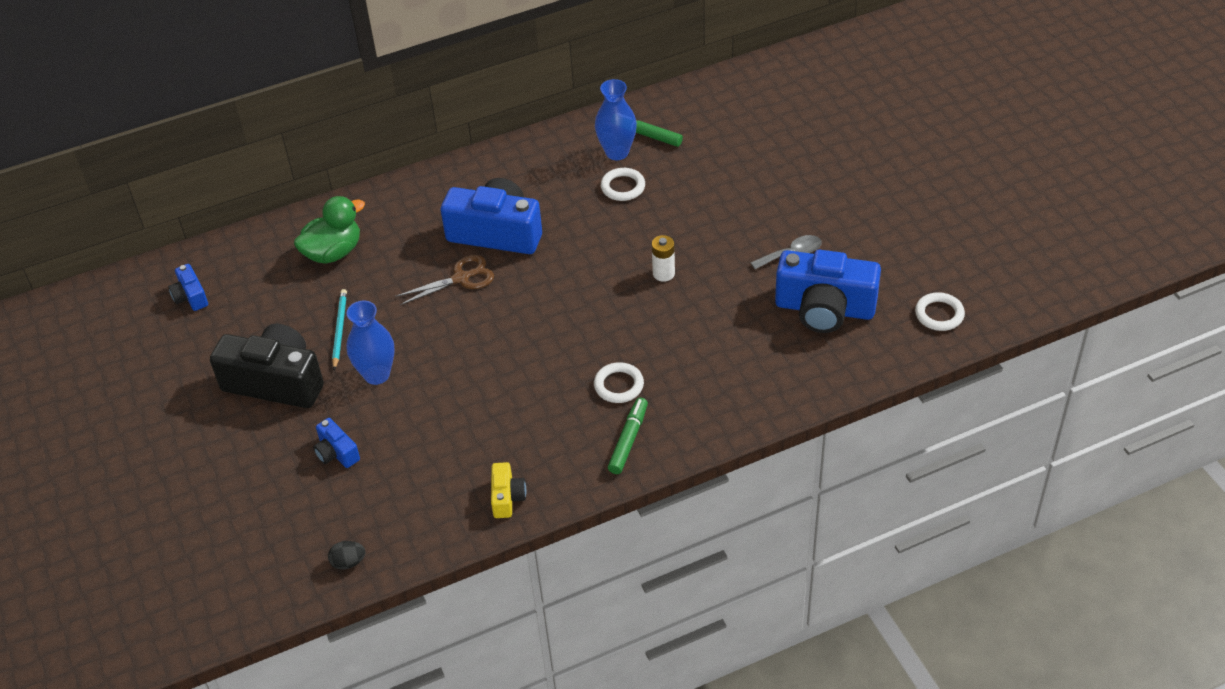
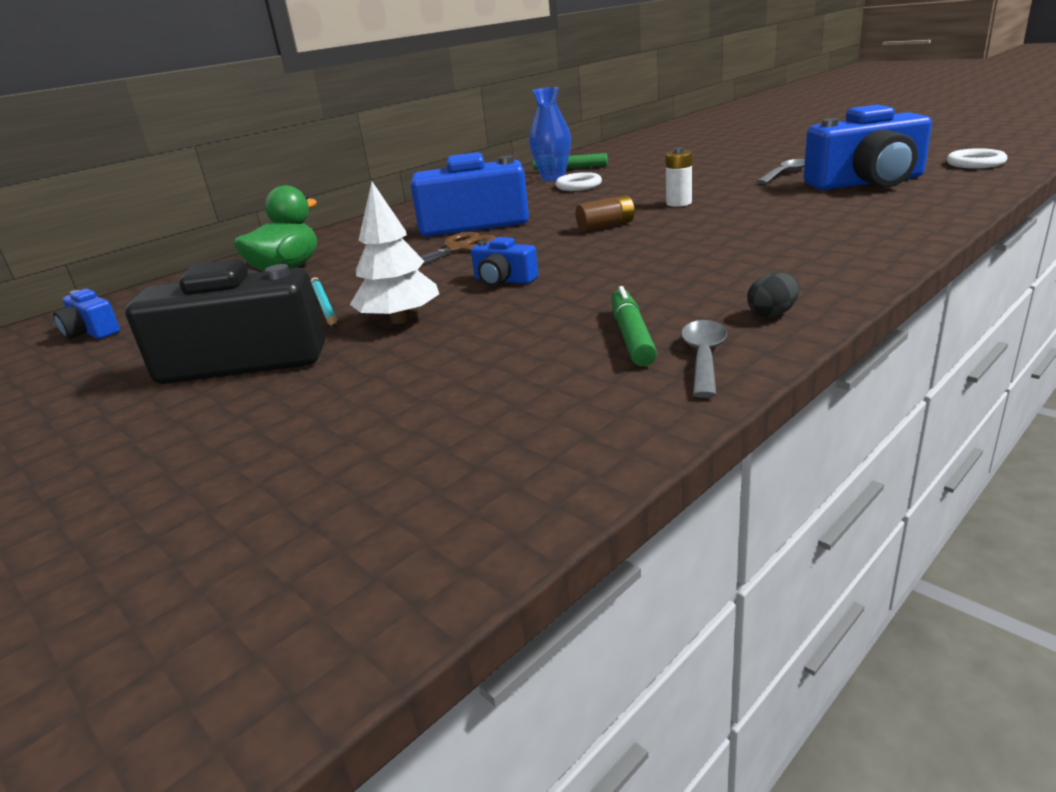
camera: 20 degrees left, 20 degrees down
(336, 453) = (383, 390): blue camera -> blue camera (503, 280)
(348, 562) = (497, 499): black egg -> black egg (772, 314)
(377, 374) = (400, 320): blue vase -> white tree
(507, 497) = (703, 357): yellow camera -> grey spoon
(582, 291) = (606, 226): none -> brown battery
(619, 385) = (728, 255): white ring -> none
(628, 440) = (800, 279): green marker -> green marker (632, 336)

